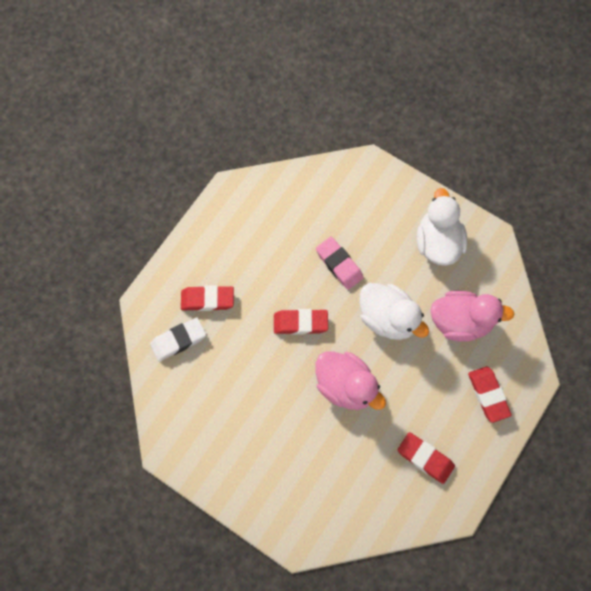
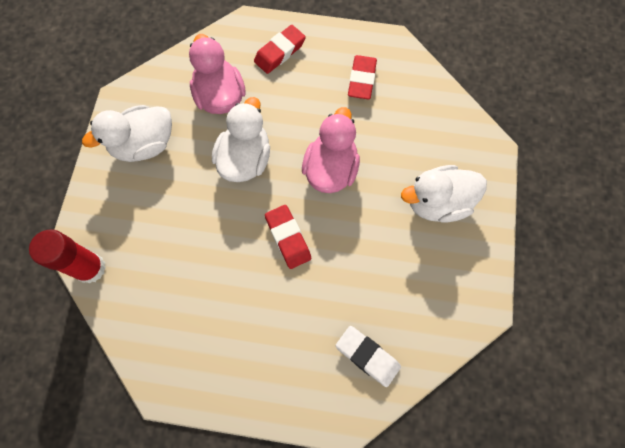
camera: 115 degrees left, 0 degrees up
(207, 300) = (307, 347): red eraser -> none
(272, 463) = (437, 202): none -> white duck
(339, 264) = (207, 227): pink eraser -> none
(345, 170) = (90, 268): none -> red glue stick

